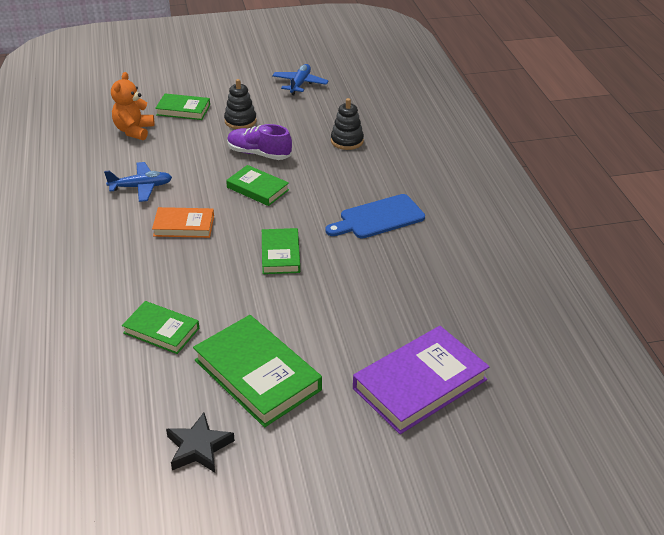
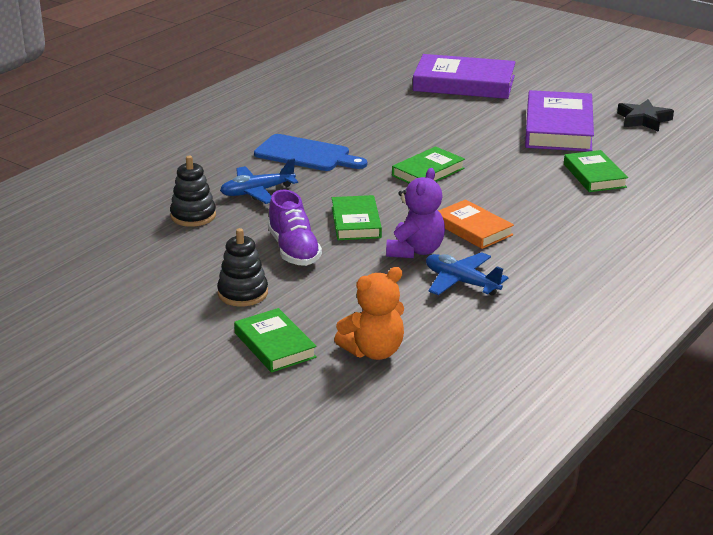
camera: 130 degrees left, 10 degrees down
(195, 191) = (415, 251): none -> purple teddy bear
(257, 375) = (558, 128): green book -> purple book
(300, 84) = (91, 298): blue plane -> blue plane (257, 192)

